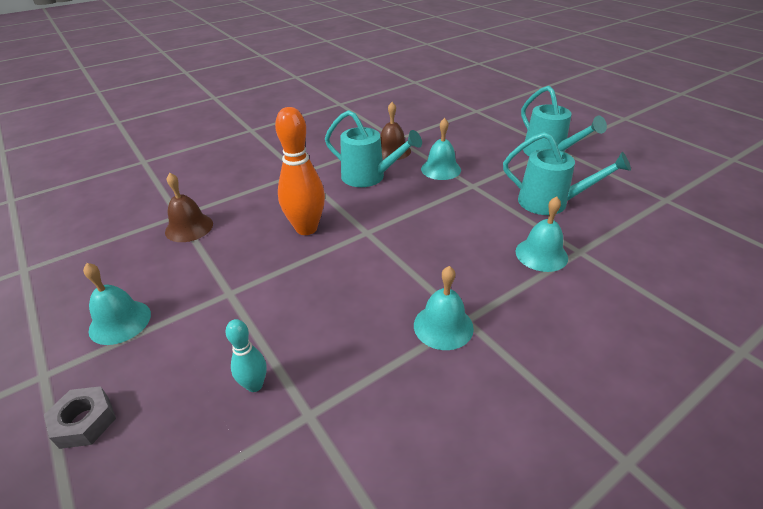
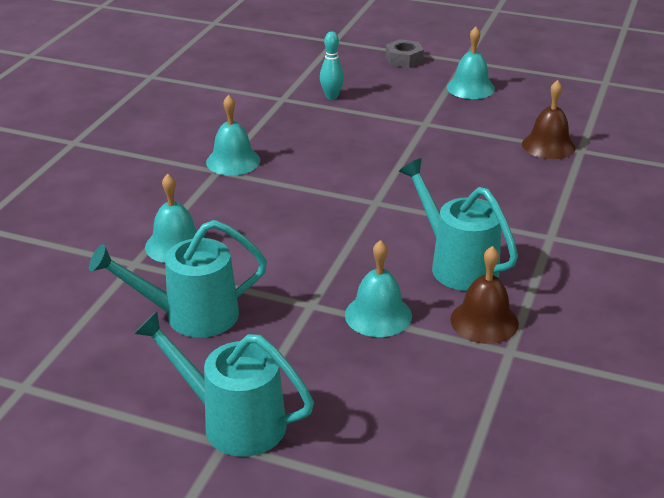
camera: 145 degrees right, 5 degrees down
(306, 228) = (439, 184): orange bowling pin -> none
(369, 177) = (456, 264): turquoise watering can -> turquoise watering can turned 60 degrees clockwise

